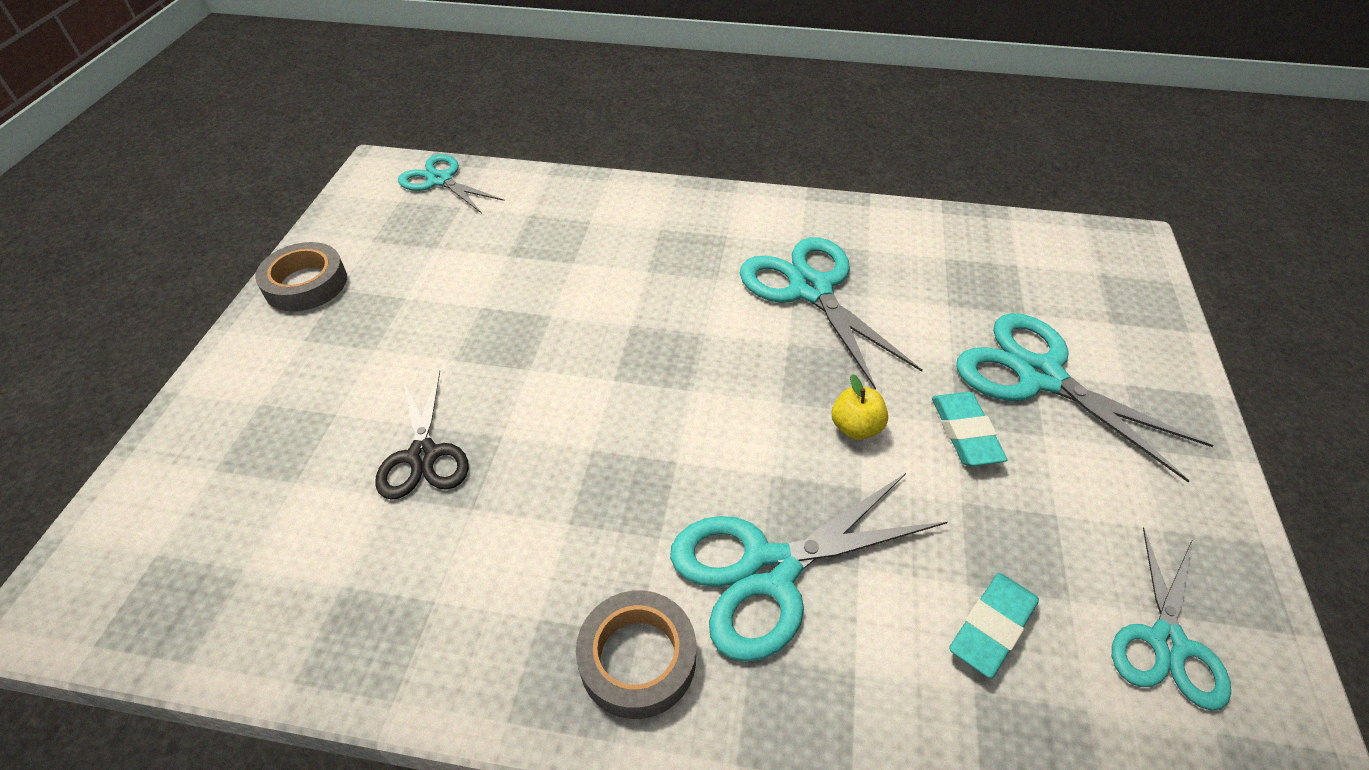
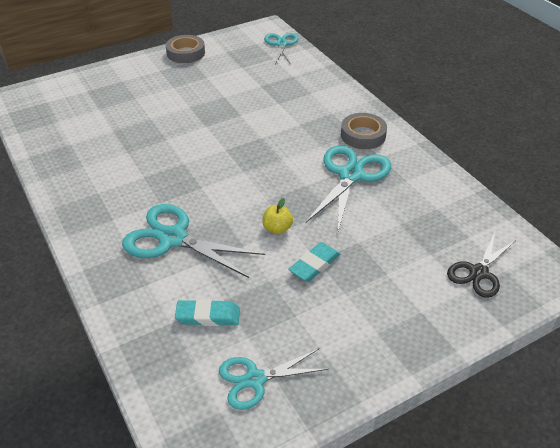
camera: 50 degrees right, 5 degrees down
(422, 456) = (138, 127): black scissors -> black scissors (478, 272)
(637, 658) = (103, 224): grey tape -> grey tape (363, 135)
(1039, 376) = (386, 276): turquoise scissors -> none

